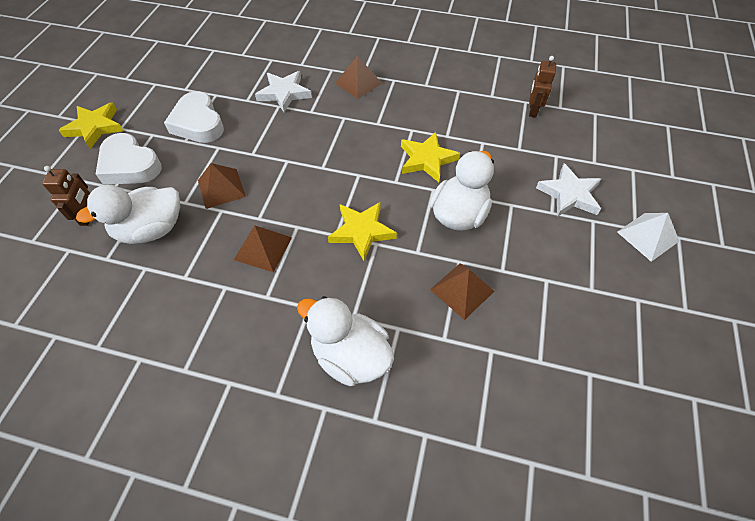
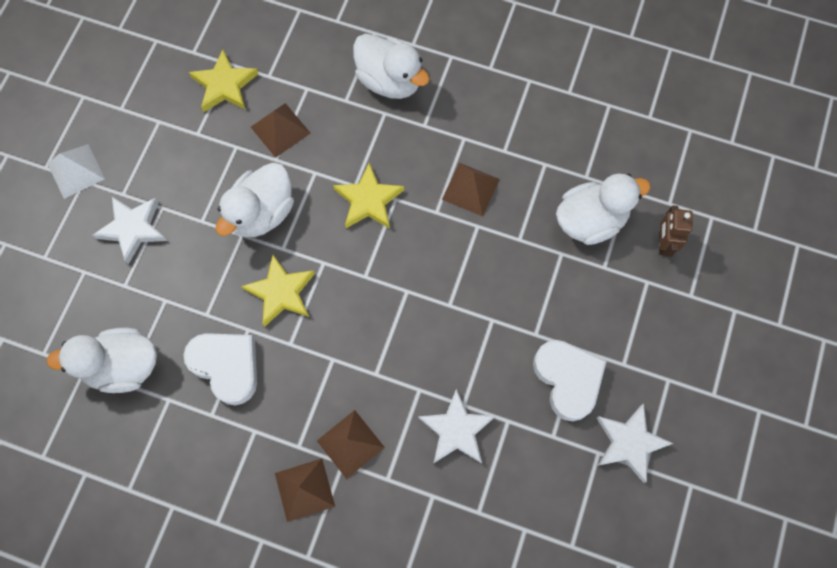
camera: 175 degrees left, 15 degrees up
(95, 127) = (702, 383): yellow star -> yellow star (224, 85)
(130, 165) = (638, 313): white heart -> white heart (227, 366)
(161, 94) = (629, 443): none -> white star
(221, 188) = (523, 269): brown pyramid -> brown pyramid (304, 489)
(532, 110) = (123, 366): brown robot -> white duck

